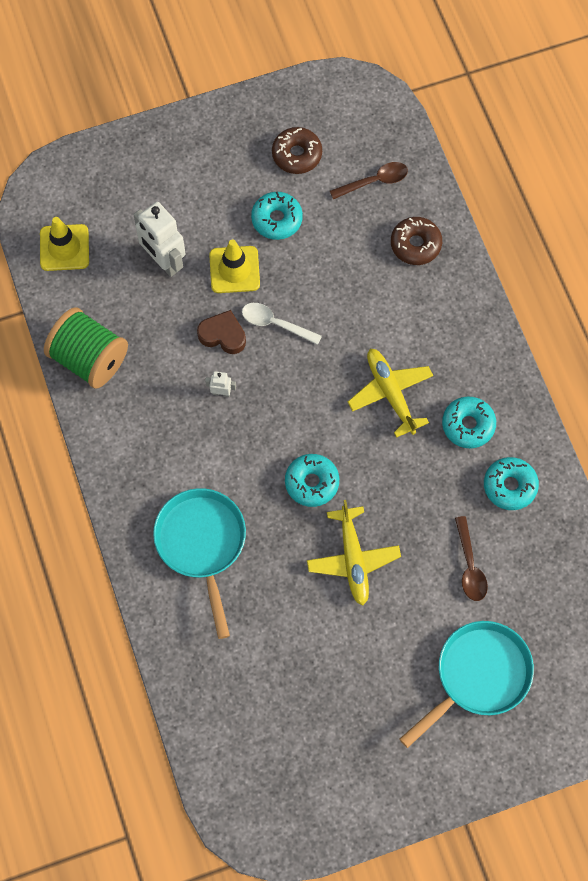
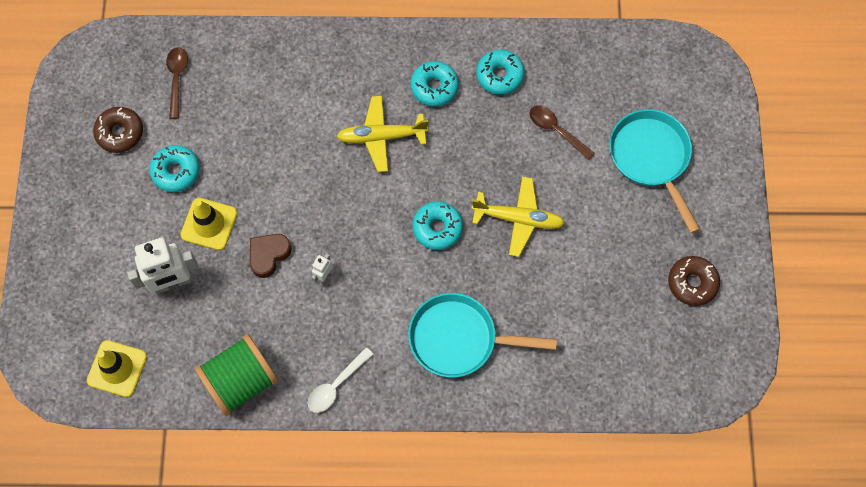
camera: 70 degrees left, 0 degrees up
(275, 324) = (277, 207): white spoon -> white spoon (336, 385)
(415, 244) = (252, 68): brown donut -> brown donut (692, 283)
(469, 565) = (556, 130): brown spoon -> brown spoon turned 150 degrees counterclockwise

